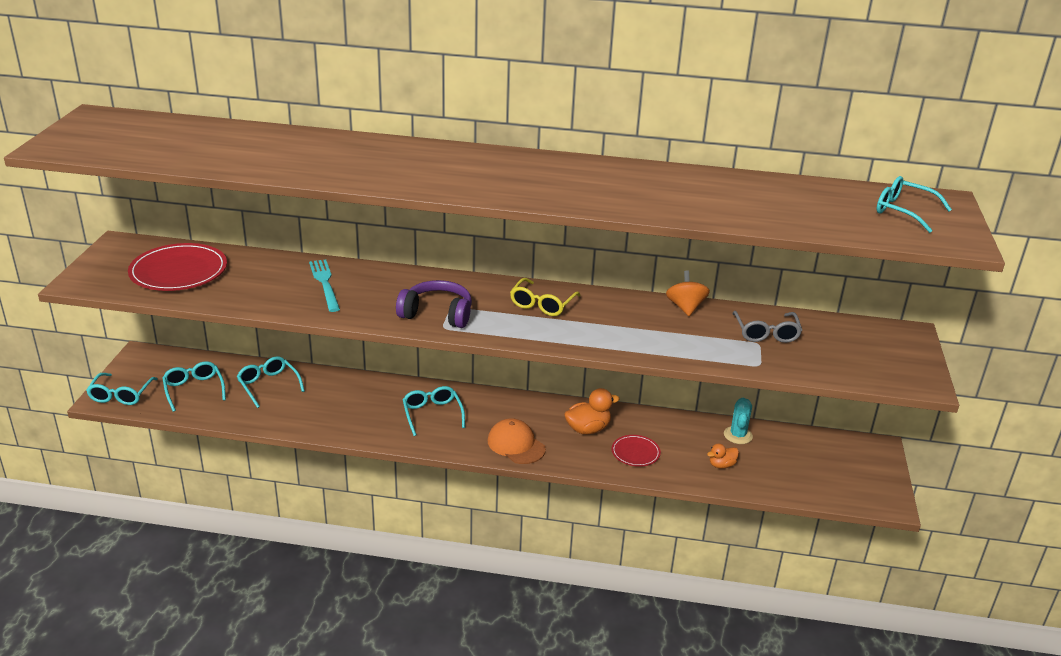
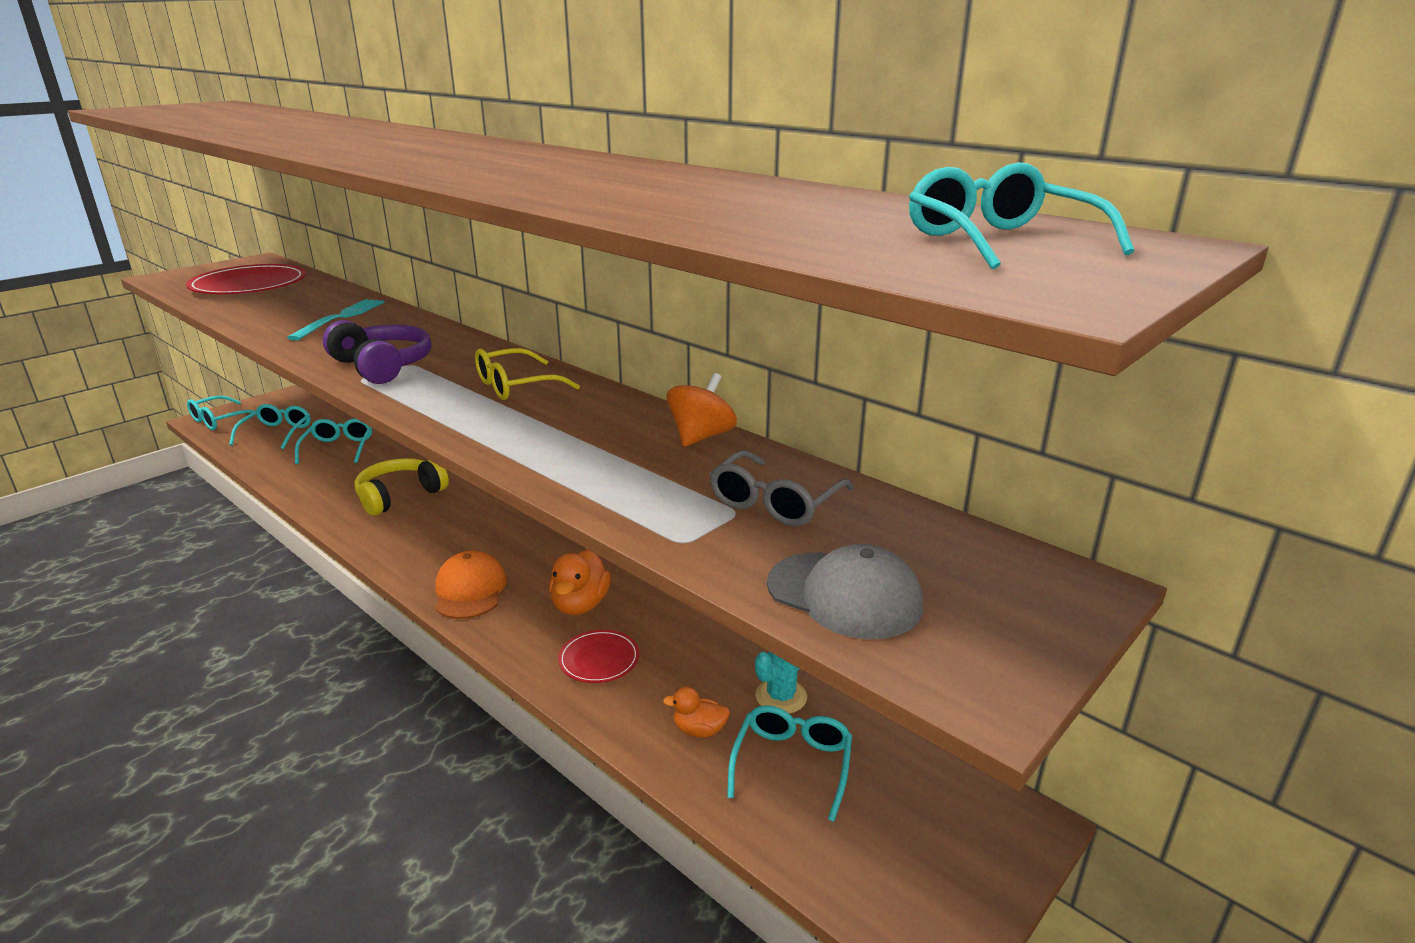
camera: 35 degrees right, 5 degrees down
(376, 404) = (399, 496): none -> yellow headphones
(432, 414) = (435, 524): turquoise glasses -> turquoise glasses (792, 764)
(588, 429) = (580, 605): orange duck -> orange duck turned 90 degrees clockwise
(843, 365) = (844, 595): none -> grey cap

